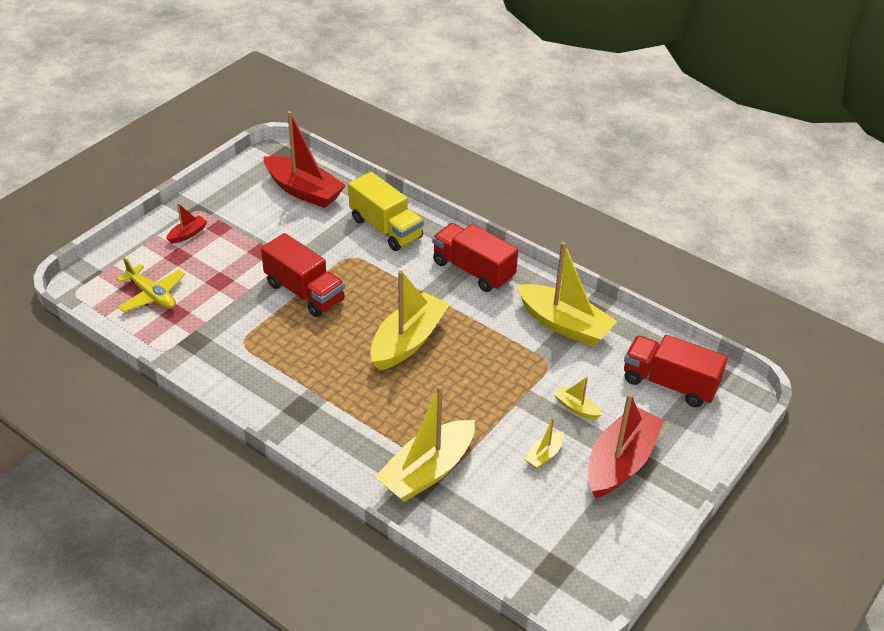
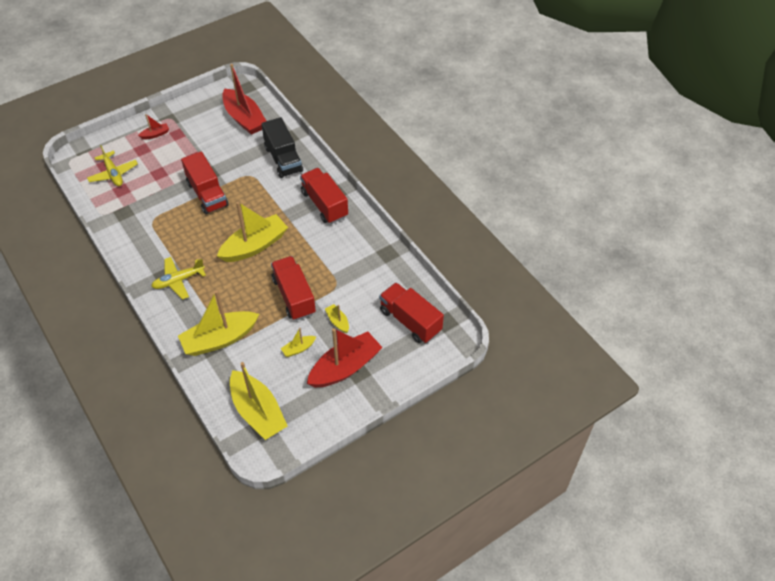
camera: 20 degrees right, 10 degrees up
(325, 410) = (178, 280): none -> yellow plane
(386, 228) = (283, 159): yellow truck -> black truck
(499, 391) = (294, 296): none -> red truck
(564, 324) = (363, 259): yellow boat -> yellow boat (258, 412)

